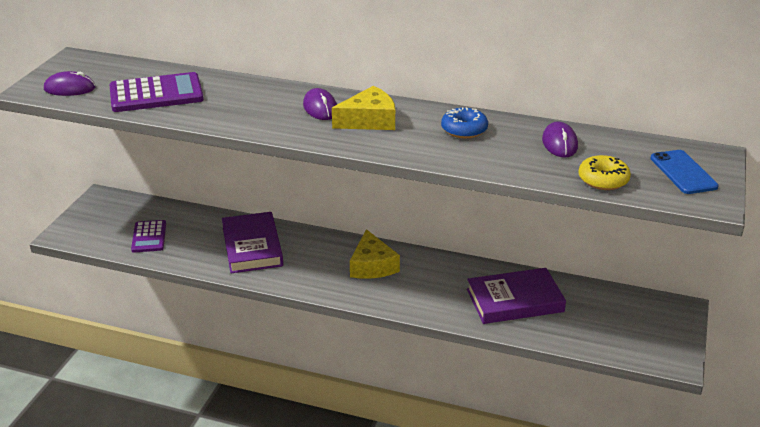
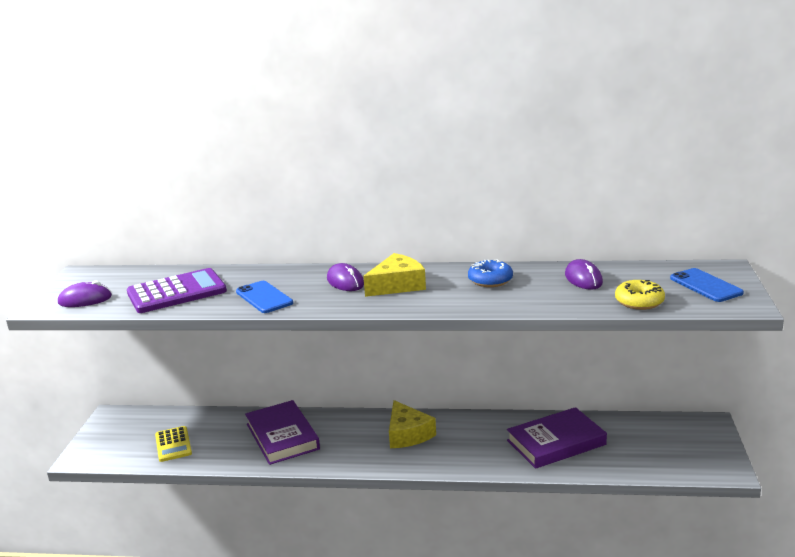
camera: 10 degrees left, 10 degrees down
(149, 237) = (173, 444): purple calculator -> yellow calculator
(235, 113) = (264, 297): none -> blue phone

